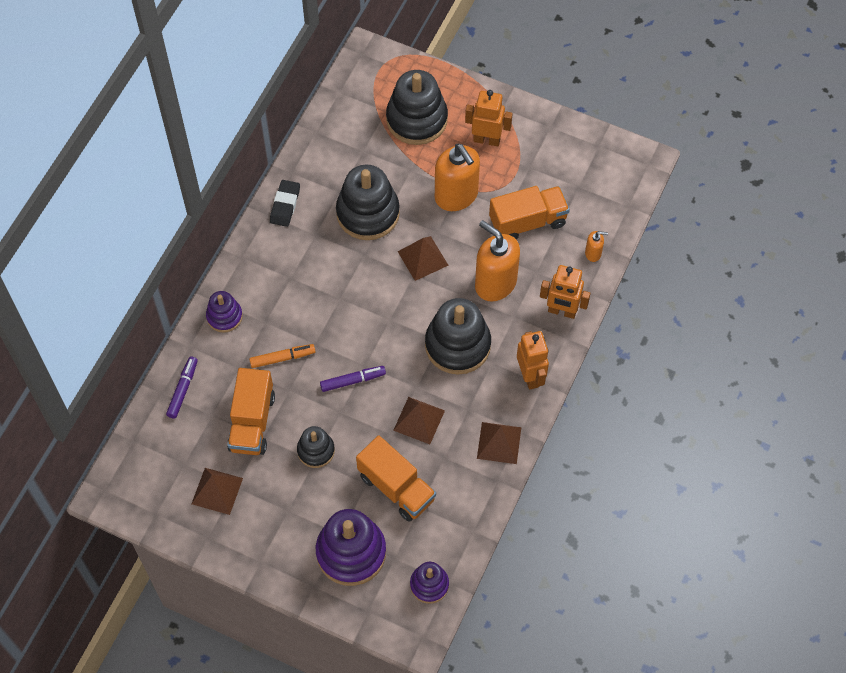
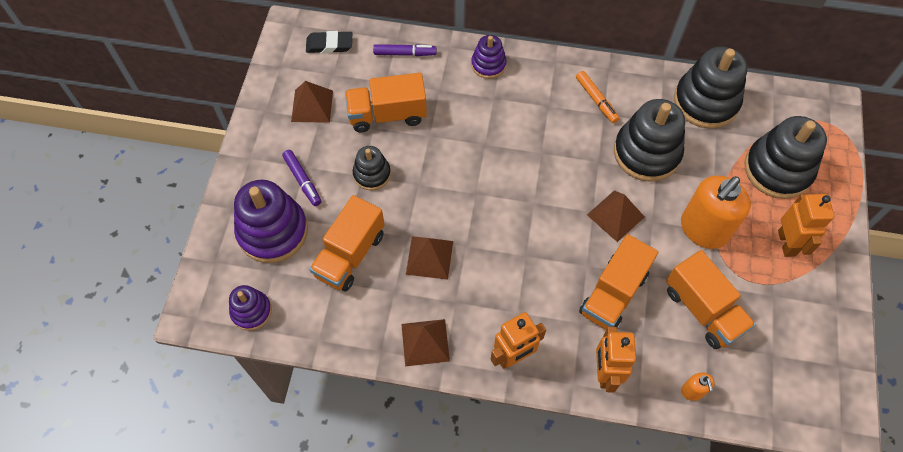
camera: 75 degrees right, 0 degrees up
(282, 358) = (461, 121): orange marker -> orange marker (596, 100)
(285, 205) = (625, 81): black eraser -> black eraser (329, 44)
(353, 380) = (455, 187): purple marker -> purple marker (303, 180)
(457, 345) = (526, 273): black stacking toy -> black stacking toy (706, 102)
(495, 283) = (613, 294): orange soap dispenser -> orange truck

